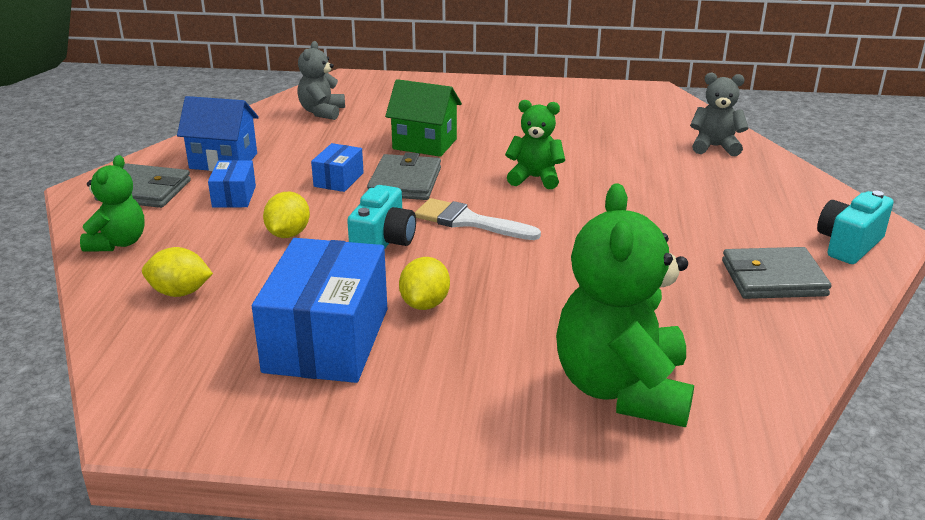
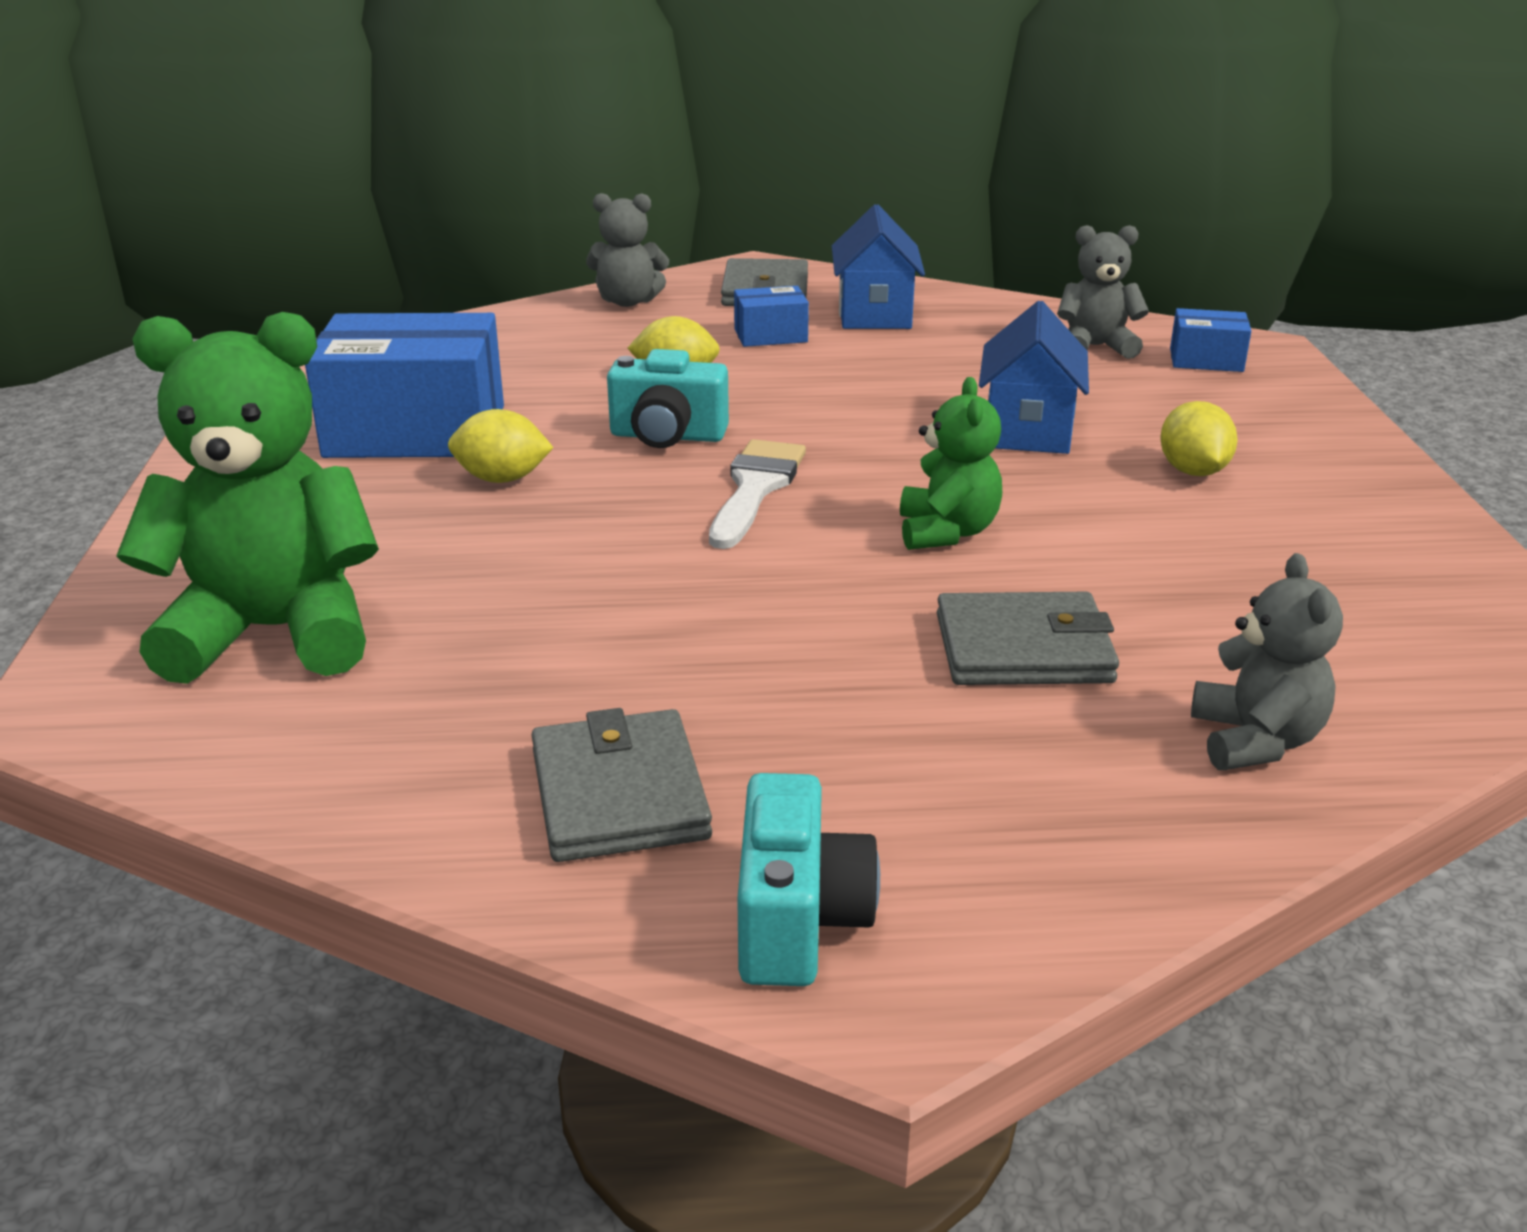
camera: 80 degrees right, 0 degrees up
(118, 243) = (628, 301): green teddy bear -> grey teddy bear
(180, 292) = (519, 346): yellow lemon -> yellow lemon (1193, 471)
(338, 180) = (855, 387): blue box -> blue box (1206, 360)
(405, 182) = (872, 431): grey wallet -> grey wallet (1023, 648)
(424, 144) = (1028, 431): green house -> blue house
(848, 245) = (798, 921): turquoise camera -> turquoise camera turned 60 degrees clockwise

